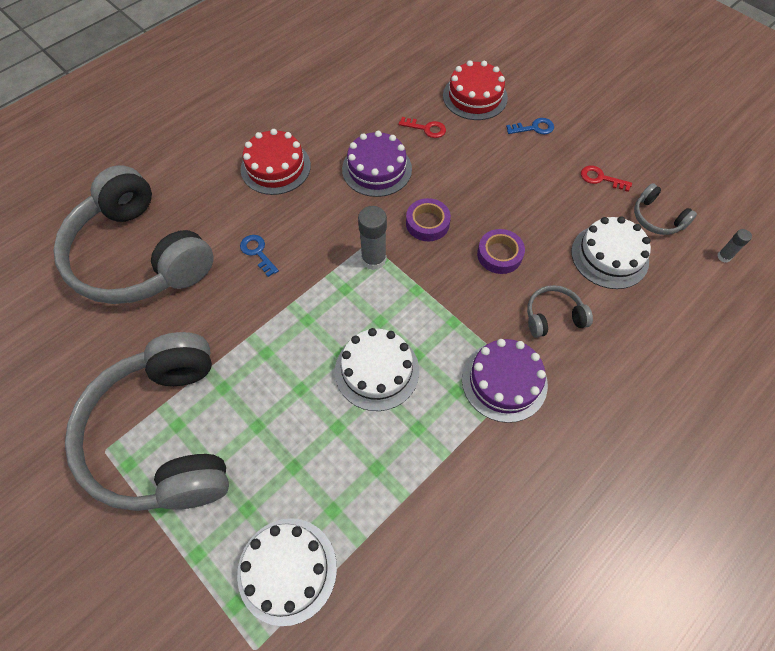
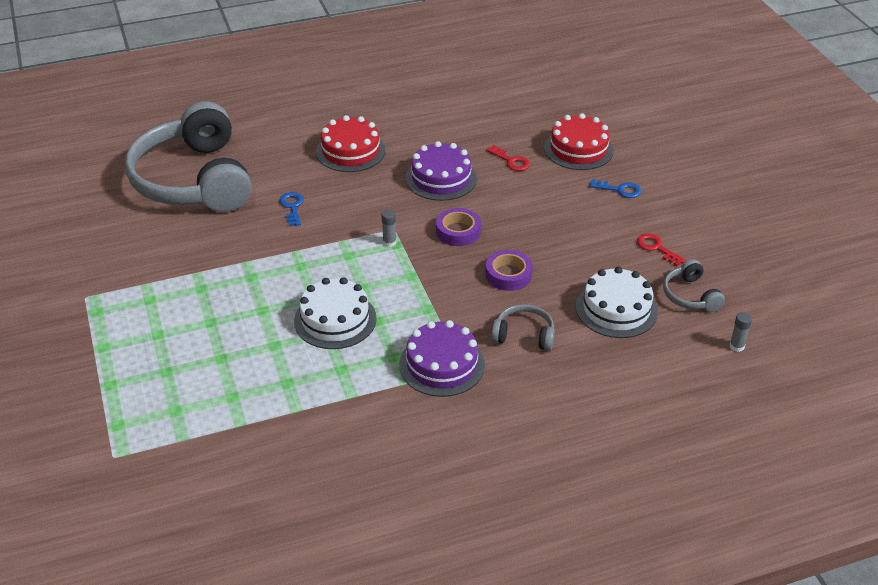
camera: 25 degrees right, 20 degrees down
(164, 435) = (135, 303): grey headphones -> none
(287, 570) = (170, 419): white cake -> none
(373, 259) = (389, 242): grey glue stick -> grey glue stick, size x0.54

